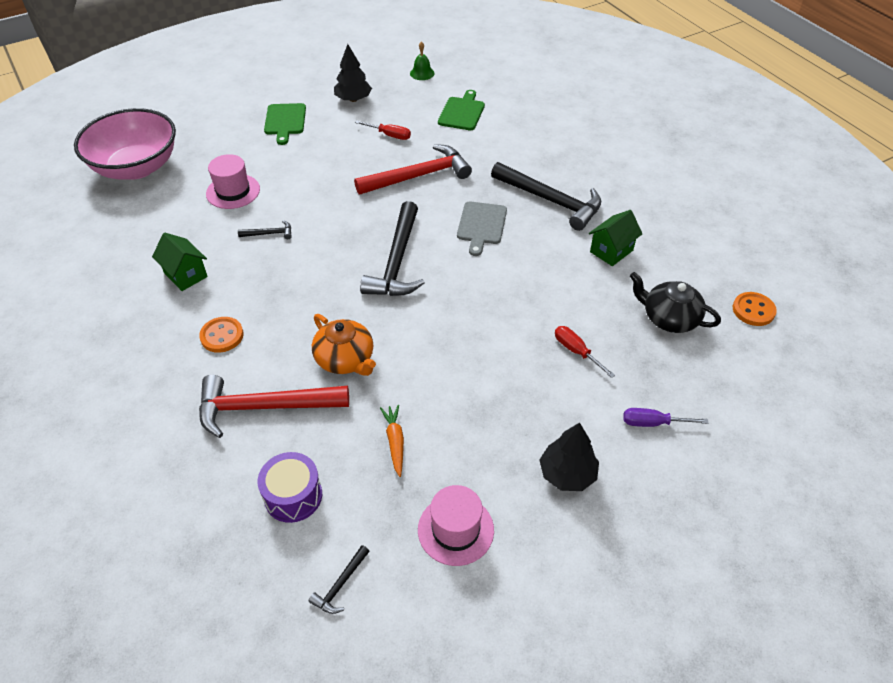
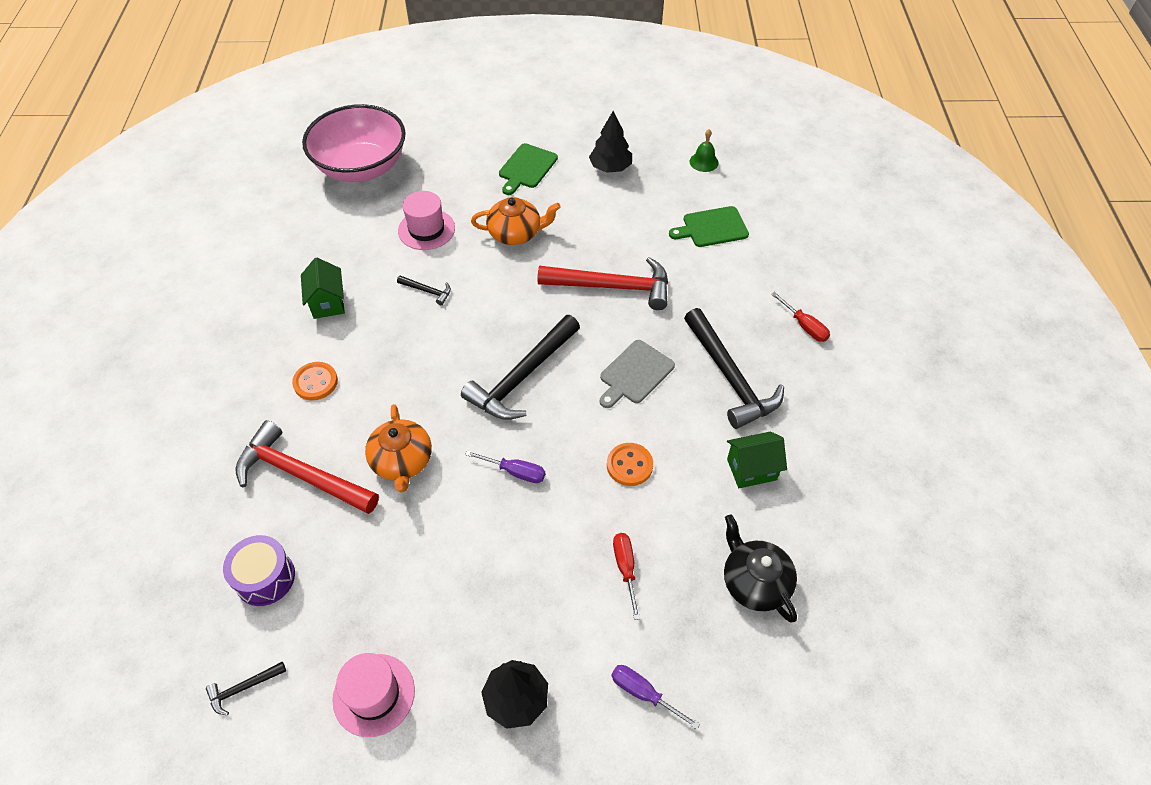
camera: 30 degrees right, 5 degrees up
(312, 168) = (516, 233): none -> orange teapot
(389, 135) = (617, 225): red screwdriver -> red screwdriver (804, 326)
(395, 442) = (385, 573): orange carrot -> none
(443, 326) = (515, 472): none -> purple screwdriver
(462, 112) = (712, 227): green cutting board -> green cutting board turned 150 degrees counterclockwise
(753, 310) = (860, 622): orange button -> orange button (629, 465)

